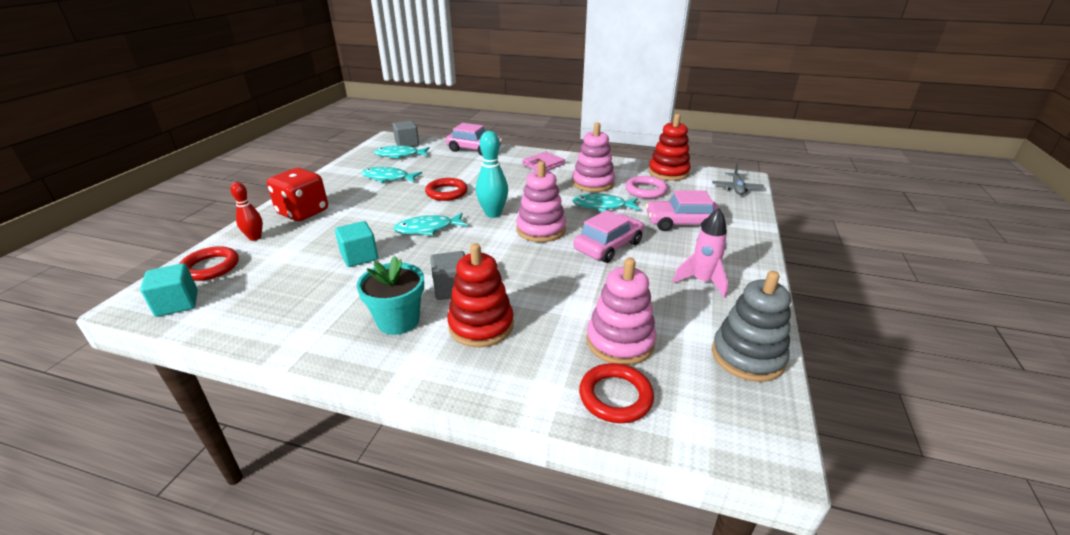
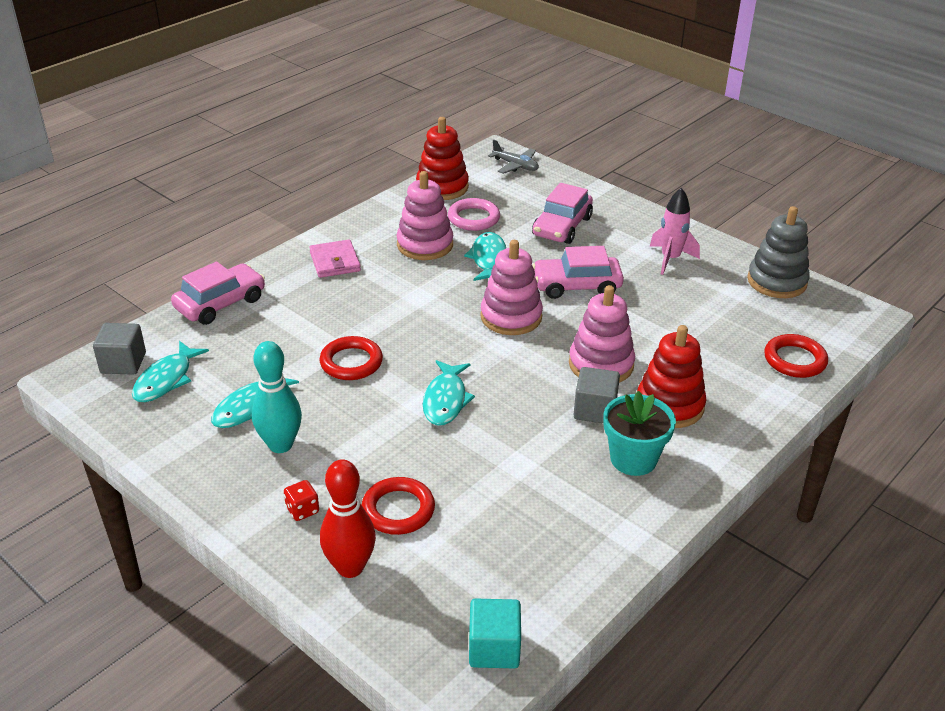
camera: 65 degrees left, 5 degrees up
(210, 267) = (412, 617): red ring -> red ring (398, 510)
(255, 237) = (350, 567): red bowling pin -> red bowling pin, size x1.53
(303, 212) = (302, 510): red dice -> red dice, size x0.43
(359, 257) = (478, 469): turquoise cube -> none
(493, 214) = (445, 340): turquoise bowling pin -> turquoise bowling pin (280, 445)
(602, 206) = (488, 259): turquoise fish -> turquoise fish turned 150 degrees clockwise
(608, 246) = (576, 286): pink car -> pink car turned 75 degrees counterclockwise
(620, 342) = (731, 334): pink stacking toy -> pink stacking toy (601, 364)

